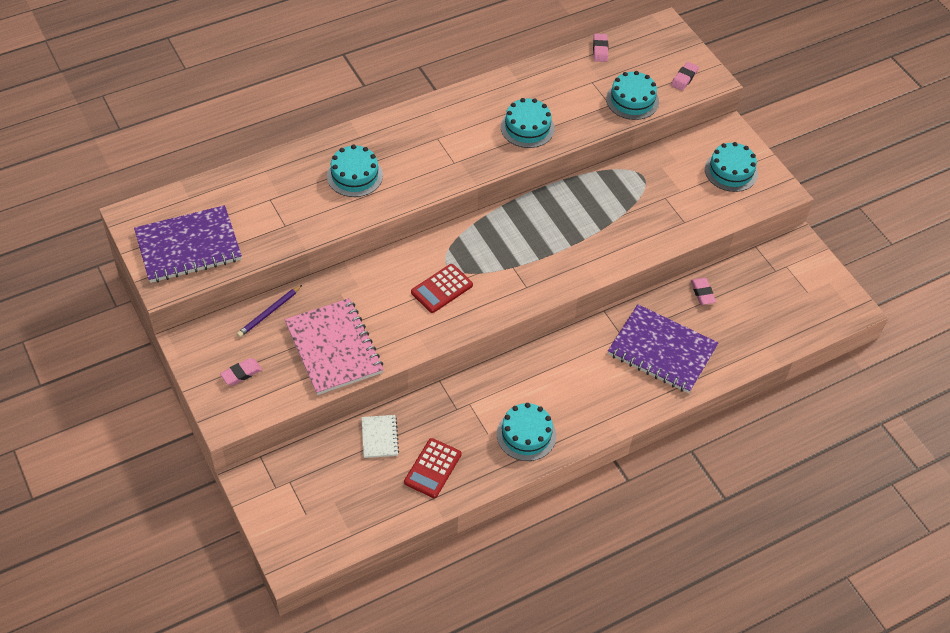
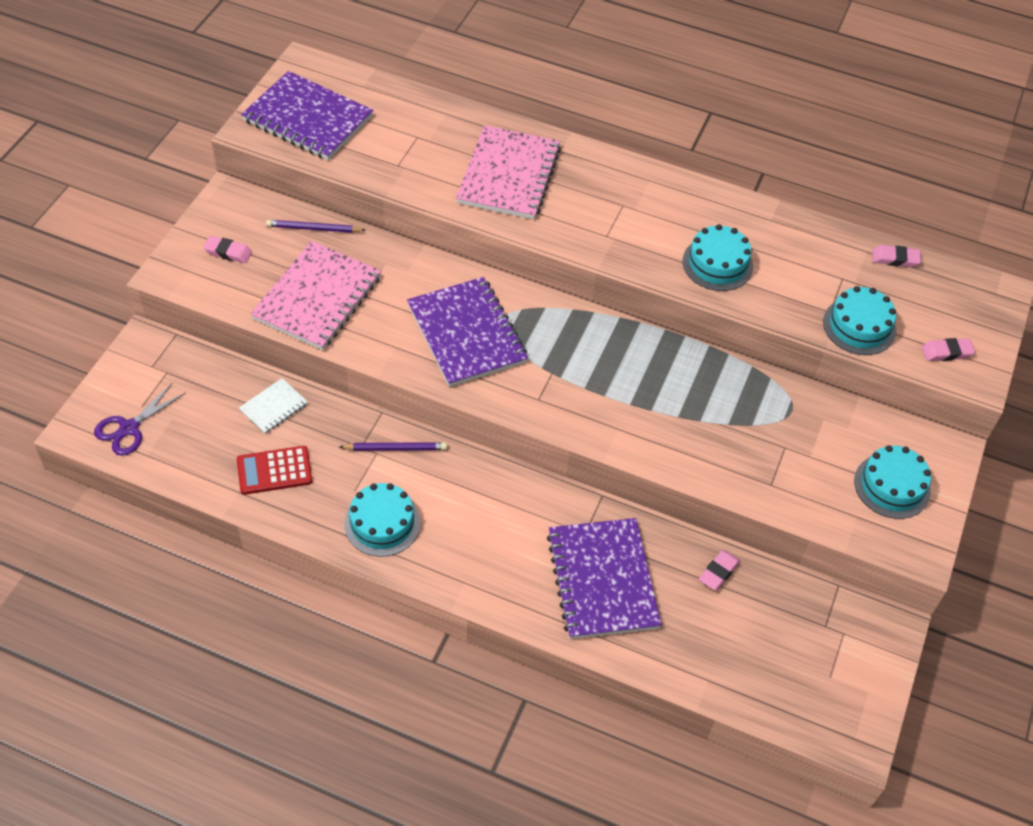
camera: 50 degrees right, 0 degrees up
(319, 532) = (129, 428): none -> purple scissors
(354, 175) = (509, 175): turquoise cake -> pink notebook
(441, 289) = (467, 334): red calculator -> purple notebook
(475, 391) = (395, 448): none -> purple pencil
(600, 50) = (895, 259): pink eraser -> pink eraser turned 45 degrees clockwise

